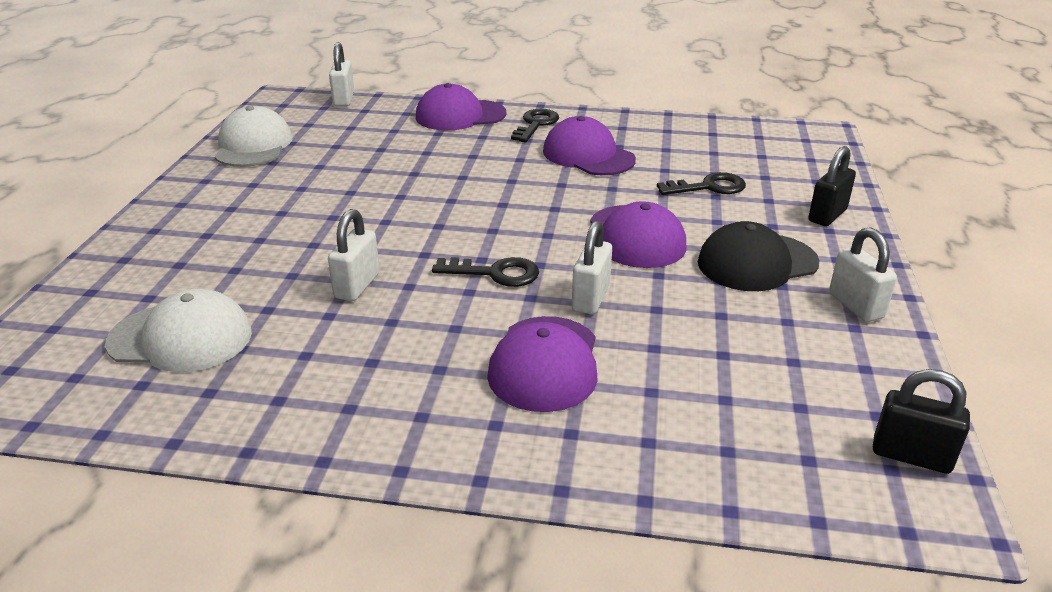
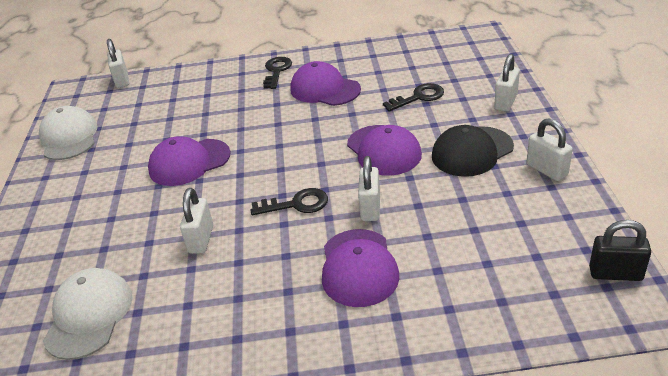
camera: 10 degrees left, 5 degrees up
(181, 338) = (89, 315): white cap -> white cap turned 75 degrees counterclockwise
(460, 115) = (217, 75): purple cap -> purple cap (189, 162)
(827, 215) = (505, 102): black padlock -> white padlock

